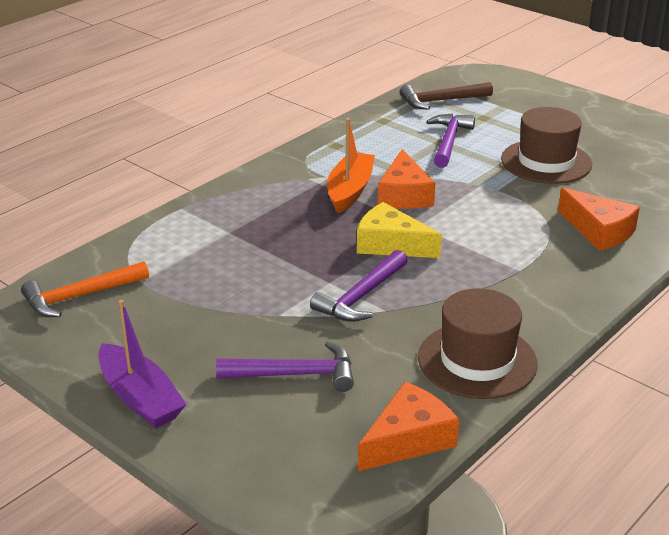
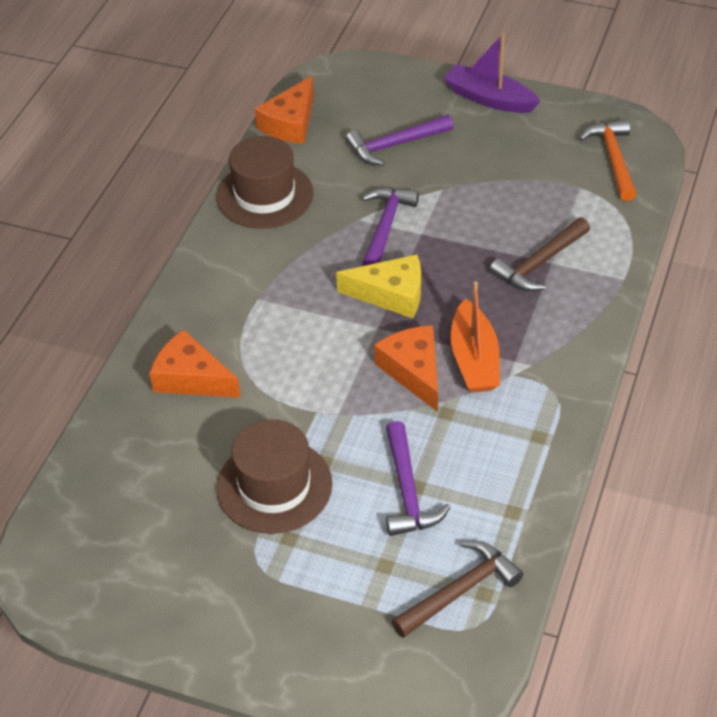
camera: 160 degrees right, 15 degrees up
(80, 296) = (613, 159): orange hammer -> orange hammer turned 45 degrees counterclockwise
(240, 234) = (539, 263): none -> brown hammer

